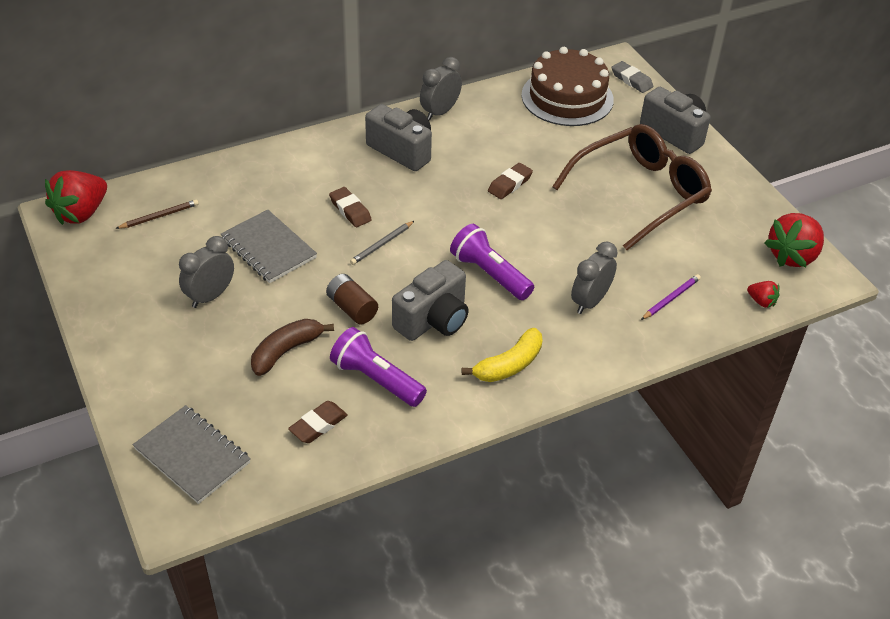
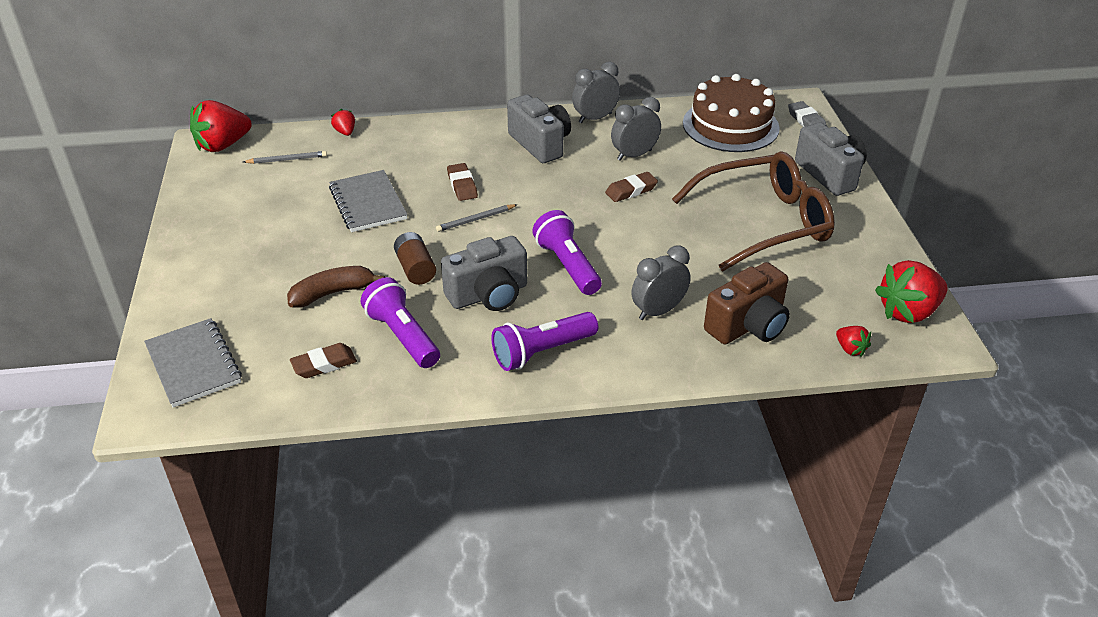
camera: 20 degrees right, 5 degrees down
(159, 216) = (287, 159): brown pencil -> grey pencil
(202, 173) = (345, 132): none -> red strawberry
(210, 296) = (292, 233): grey clock -> grey clock (634, 155)
(509, 365) = (542, 352): yellow banana -> purple flashlight
(671, 298) = (748, 325): purple pencil -> brown camera

